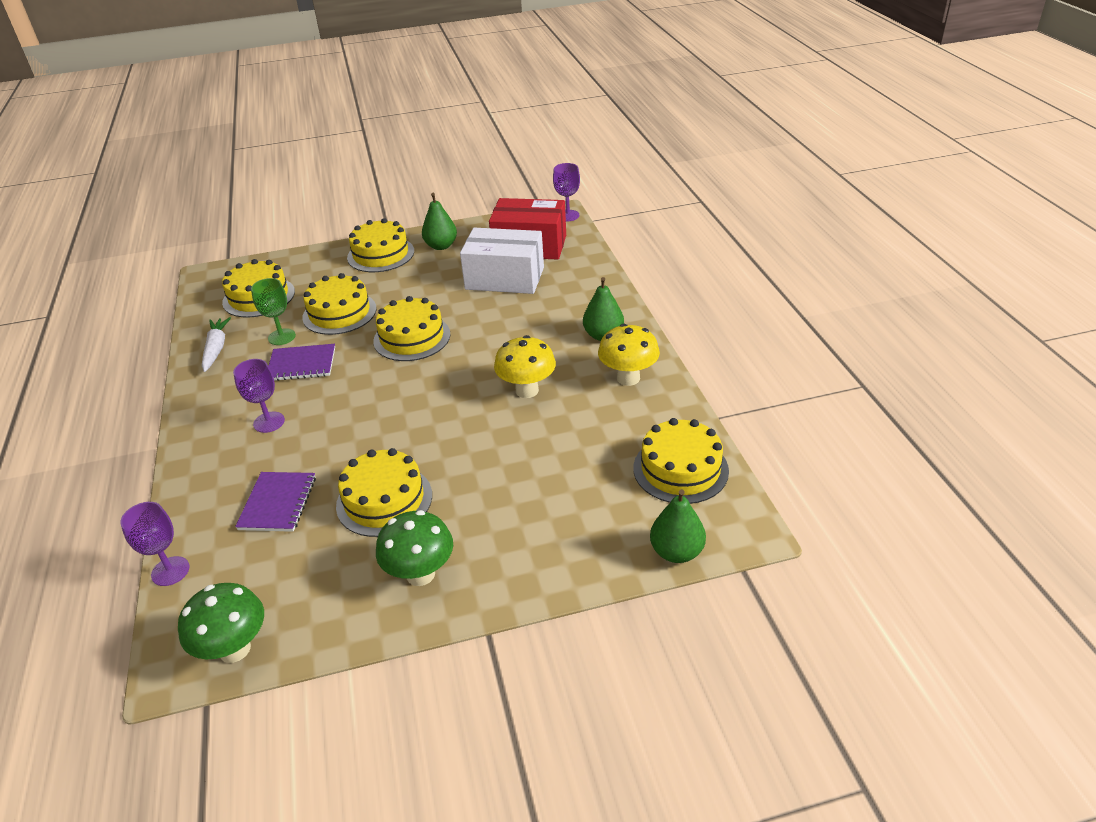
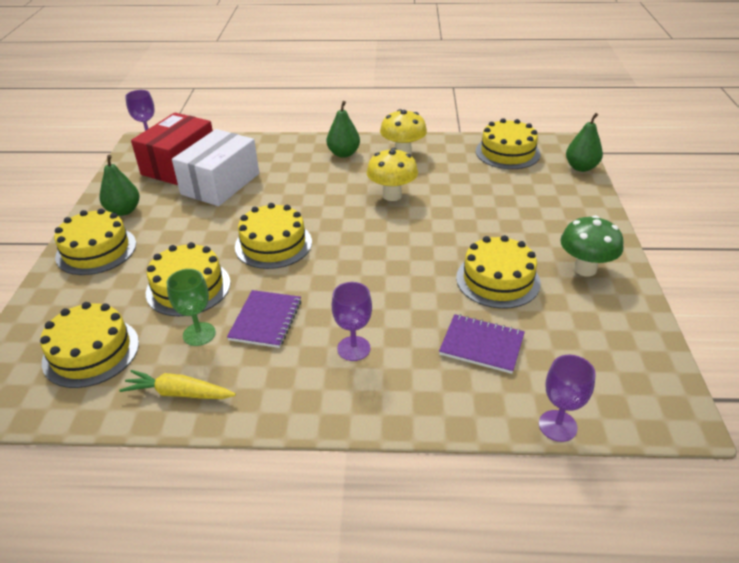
camera: 75 degrees left, 0 degrees up
(216, 349) = (179, 393): white carrot -> yellow carrot
(235, 649) = (656, 377): green mushroom -> none

